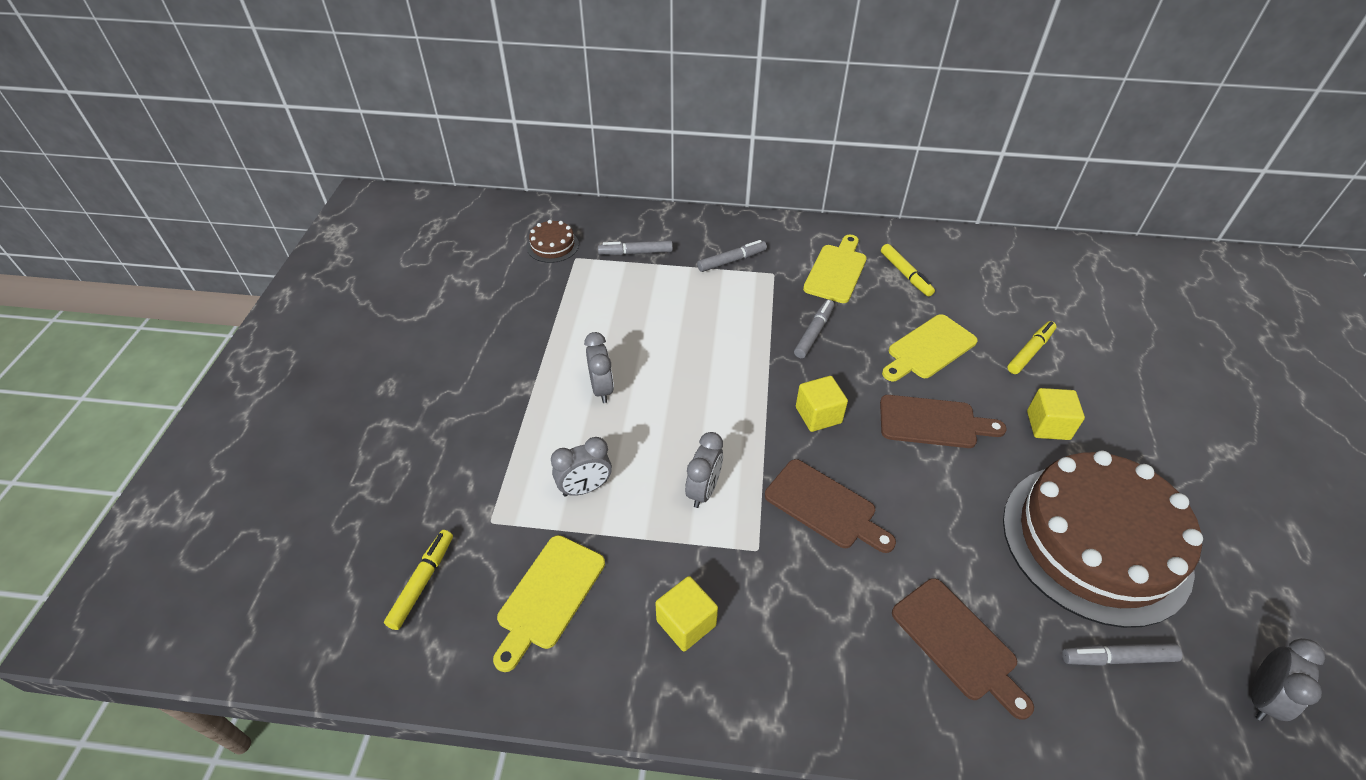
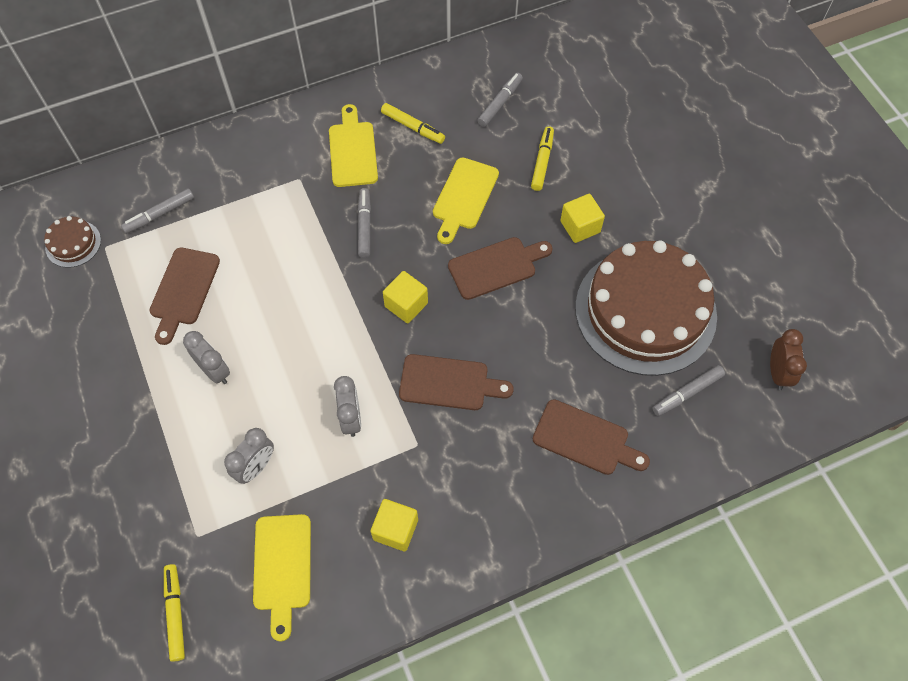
camera: 30 degrees left, 15 degrees up
(617, 315) = (183, 290): none -> brown cutting board
(732, 261) = (254, 182): grey marker -> grey marker (500, 103)
(1261, 697) = (777, 372): grey clock -> brown clock

